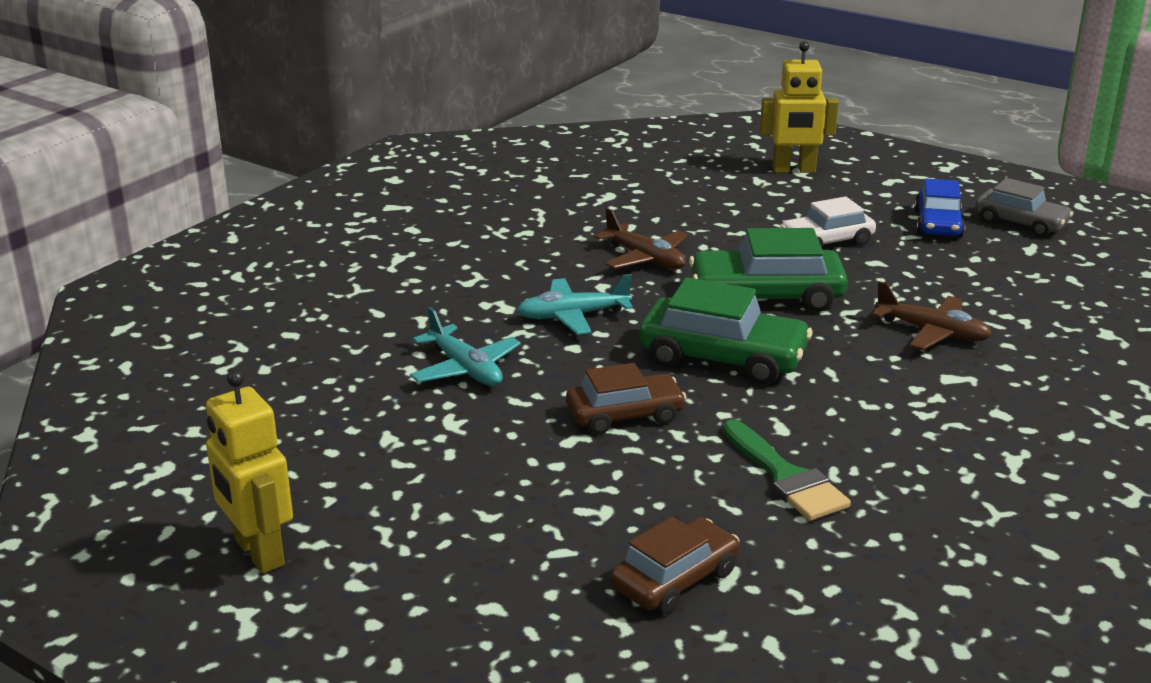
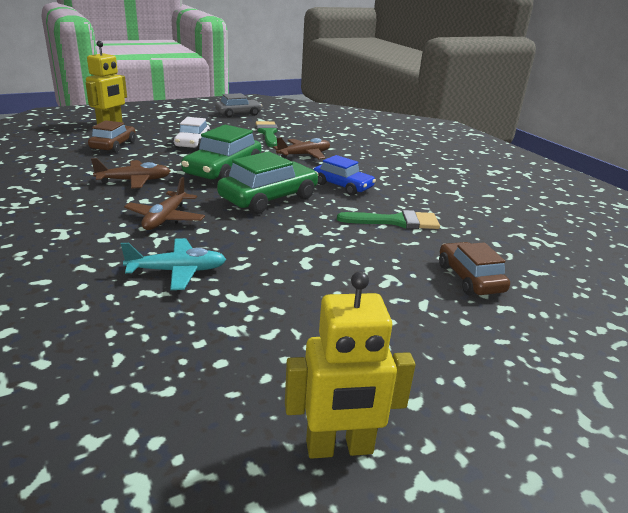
camera: 65 degrees left, 0 degrees up
(573, 316) = (165, 218): turquoise plane -> brown plane
(625, 415) = (296, 240): brown car -> brown car (113, 145)
(938, 224) = (215, 123): blue car -> blue car (343, 186)
(975, 274) = (268, 133): none -> green brush

